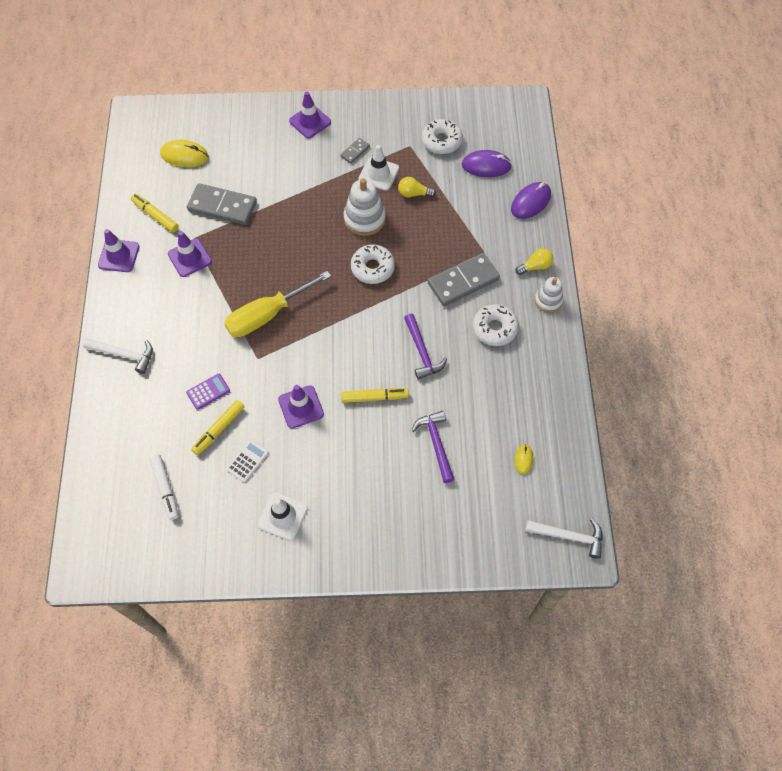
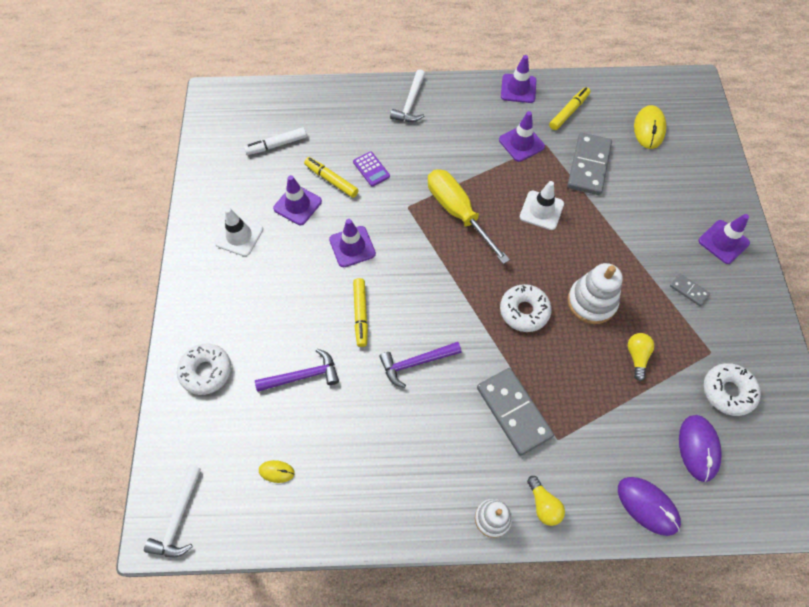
camera: 90 degrees right, 0 degrees up
(247, 461) = (297, 205): white calculator -> purple traffic cone
(378, 174) = (660, 317): white traffic cone -> white traffic cone (541, 210)
(494, 328) = (448, 447): white donut -> white donut (206, 371)

